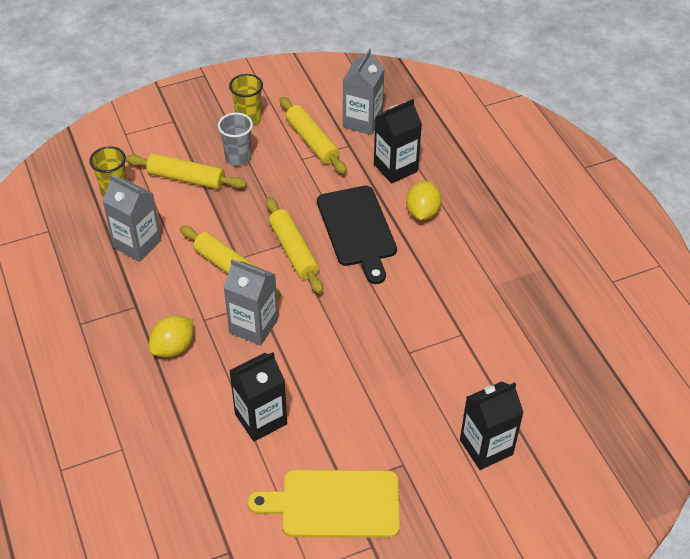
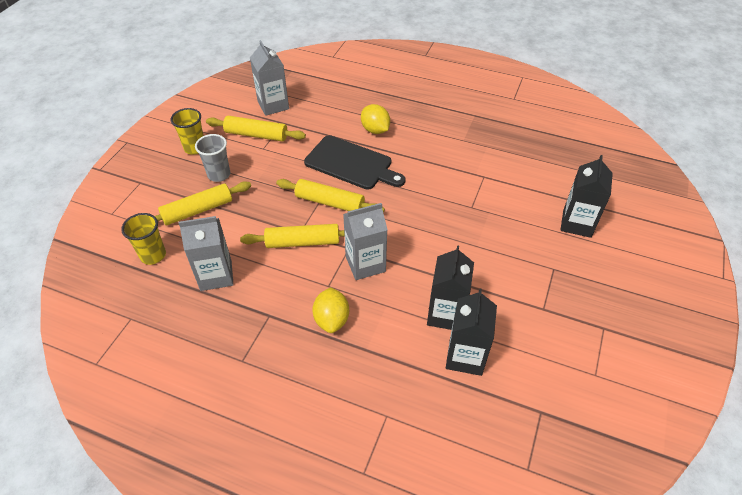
camera: 45 degrees left, 0 degrees up
(334, 504) = (553, 324): yellow cutting board -> none
(395, 168) = (327, 117): black carton -> black carton (465, 356)

